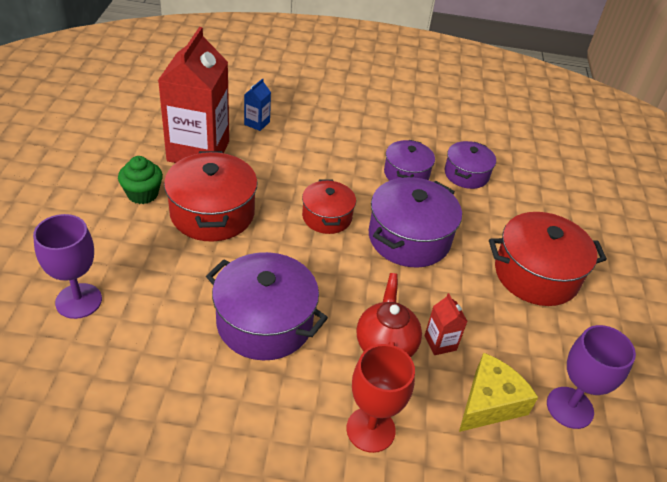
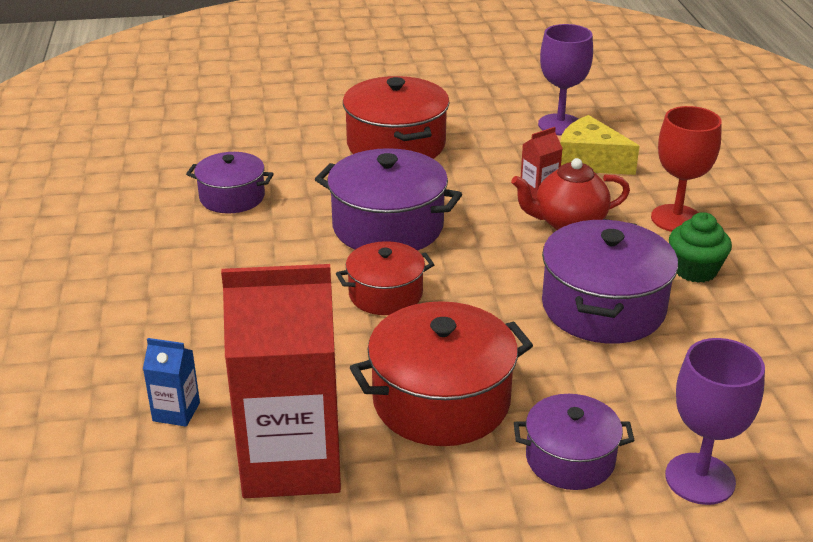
camera: 100 degrees left, 10 degrees down
(142, 194) = (442, 493): green cupcake -> green cupcake (695, 270)
(406, 174) = (254, 243): purple pot -> purple pot (570, 459)

